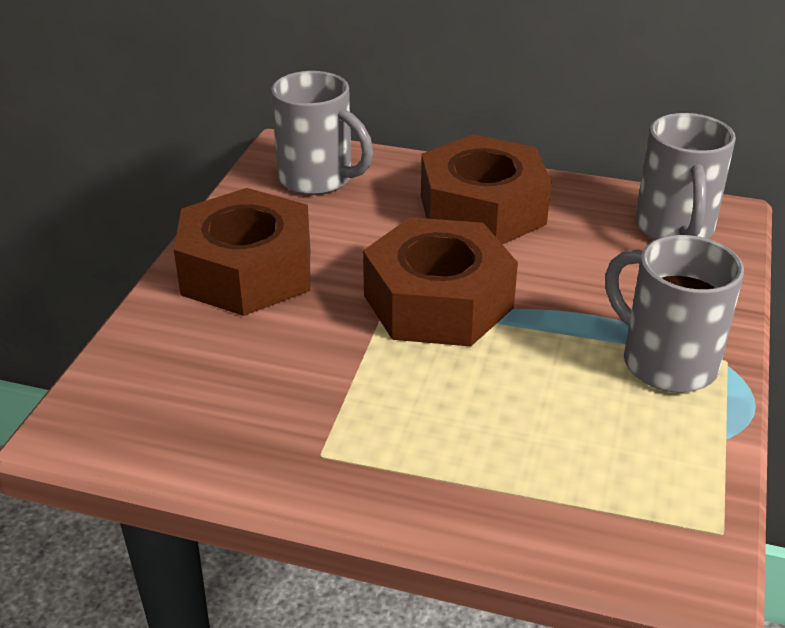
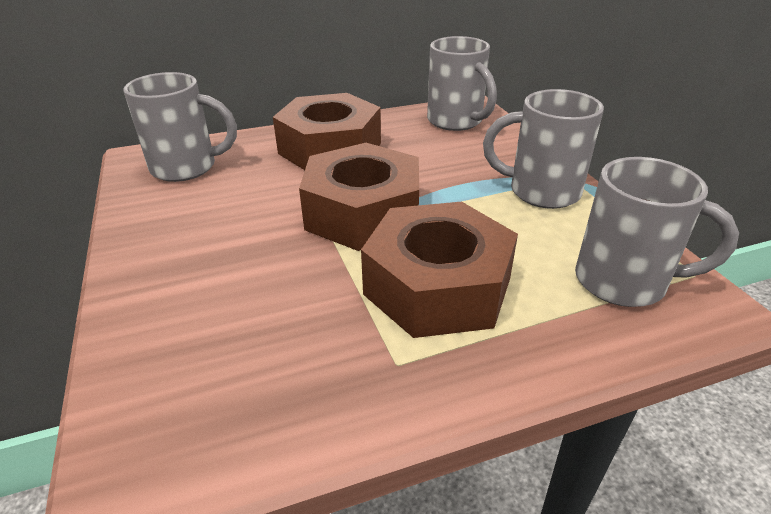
camera: 35 degrees left, 0 degrees up
(247, 271) = (187, 250): brown nut -> brown nut (437, 286)
(625, 498) = (624, 282): none -> grey mug

